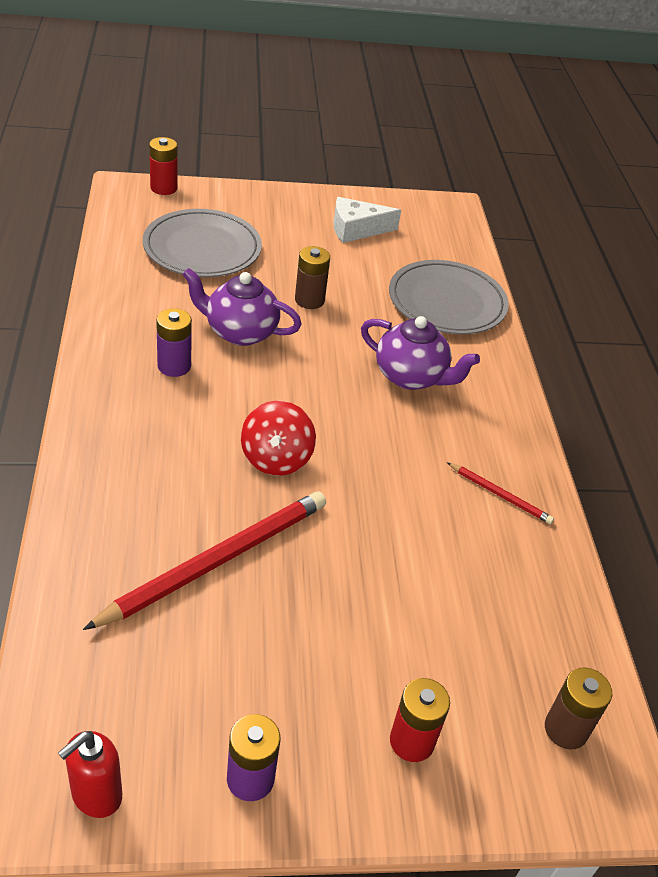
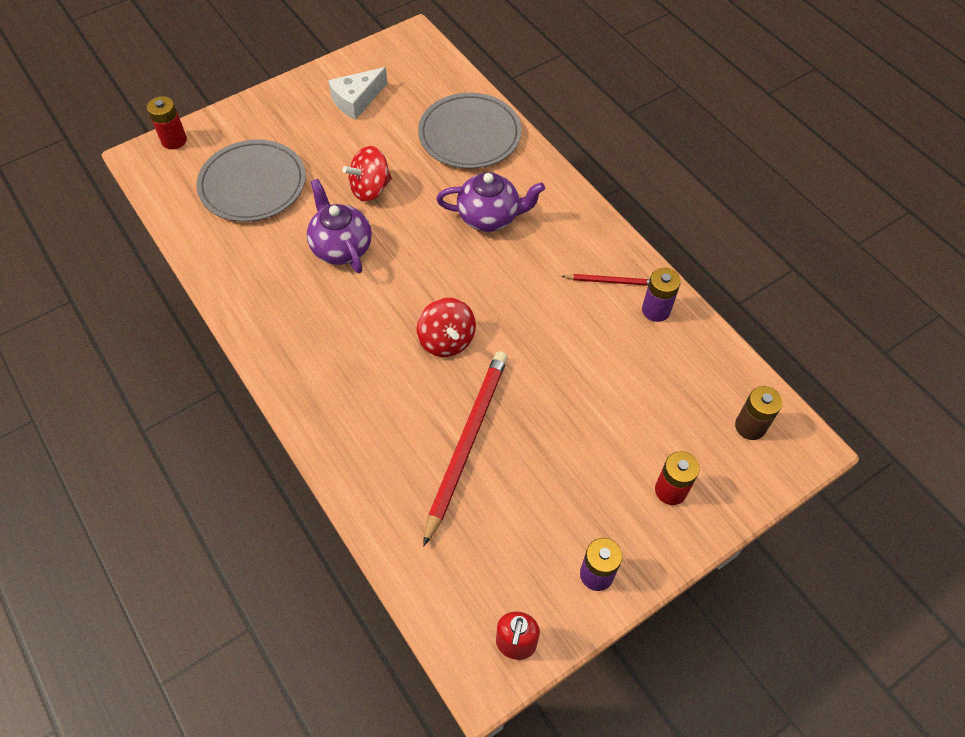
camera: 25 degrees left, 15 degrees up
(174, 366) = (317, 305): purple battery -> purple battery (656, 310)
(240, 332) = (341, 247): purple teapot -> purple teapot turned 75 degrees clockwise
(309, 300) = (370, 189): brown battery -> red spinning top

